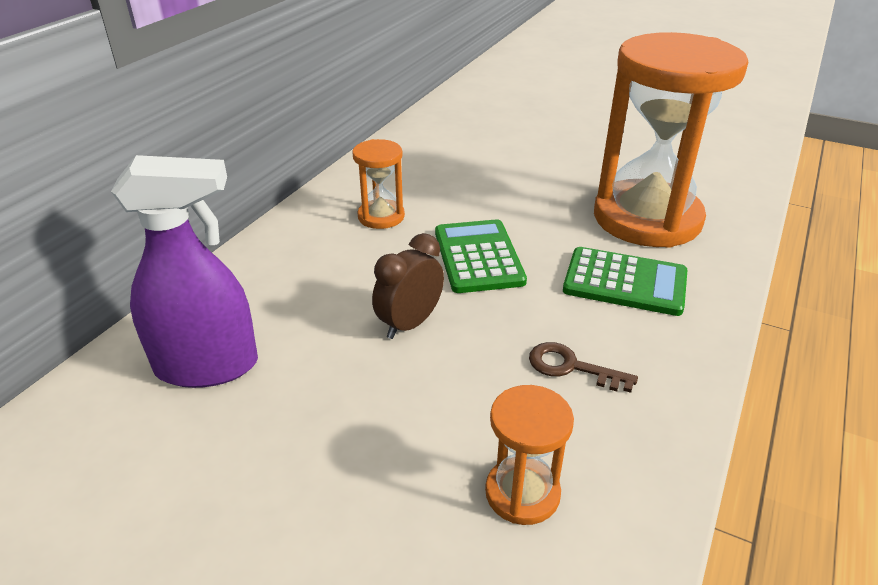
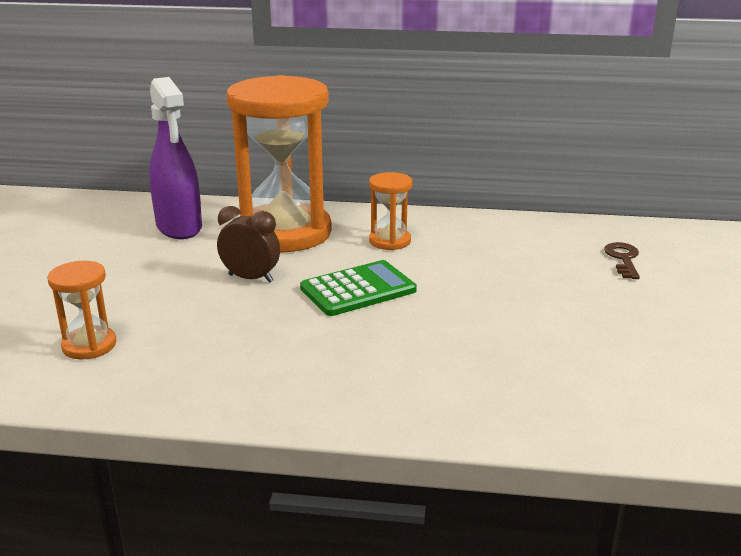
camera: 70 degrees right, 10 degrees down
(571, 367) = (226, 349): brown key -> brown key (623, 259)
(625, 282) = (364, 363): green calculator -> none
(647, 218) = (498, 367): orange hourglass -> orange hourglass (284, 233)

